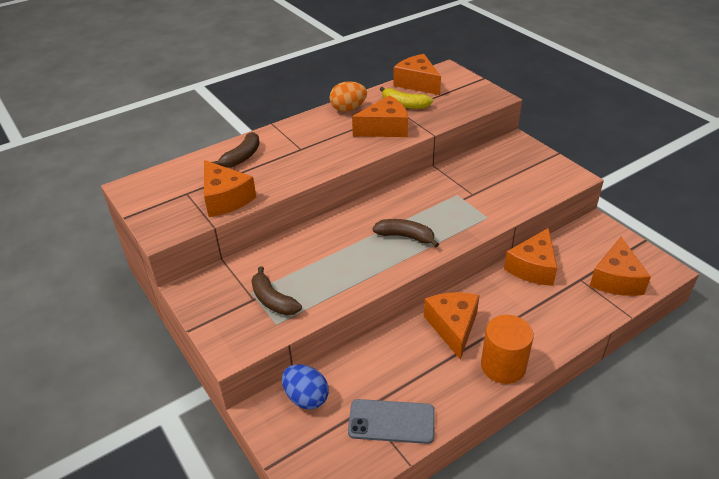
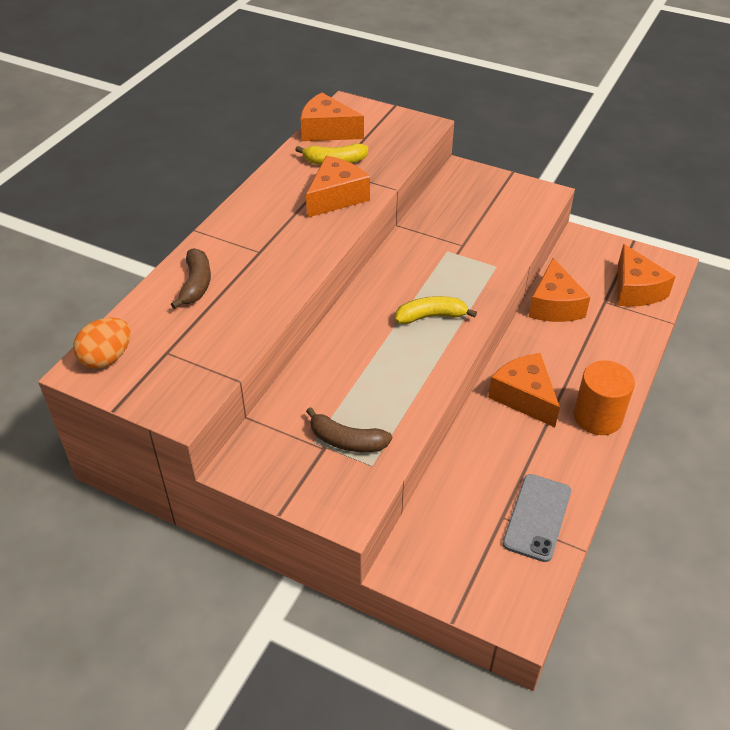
camera: 30 degrees left, 5 degrees up
(225, 199) = (222, 342): orange cheese -> none
(306, 398) = (436, 532): blue egg -> none
(348, 109) = (273, 185): orange egg -> orange egg (107, 358)
(391, 421) = (537, 517): grey phone -> grey phone turned 45 degrees counterclockwise
(406, 236) = (431, 316): brown banana -> yellow banana

